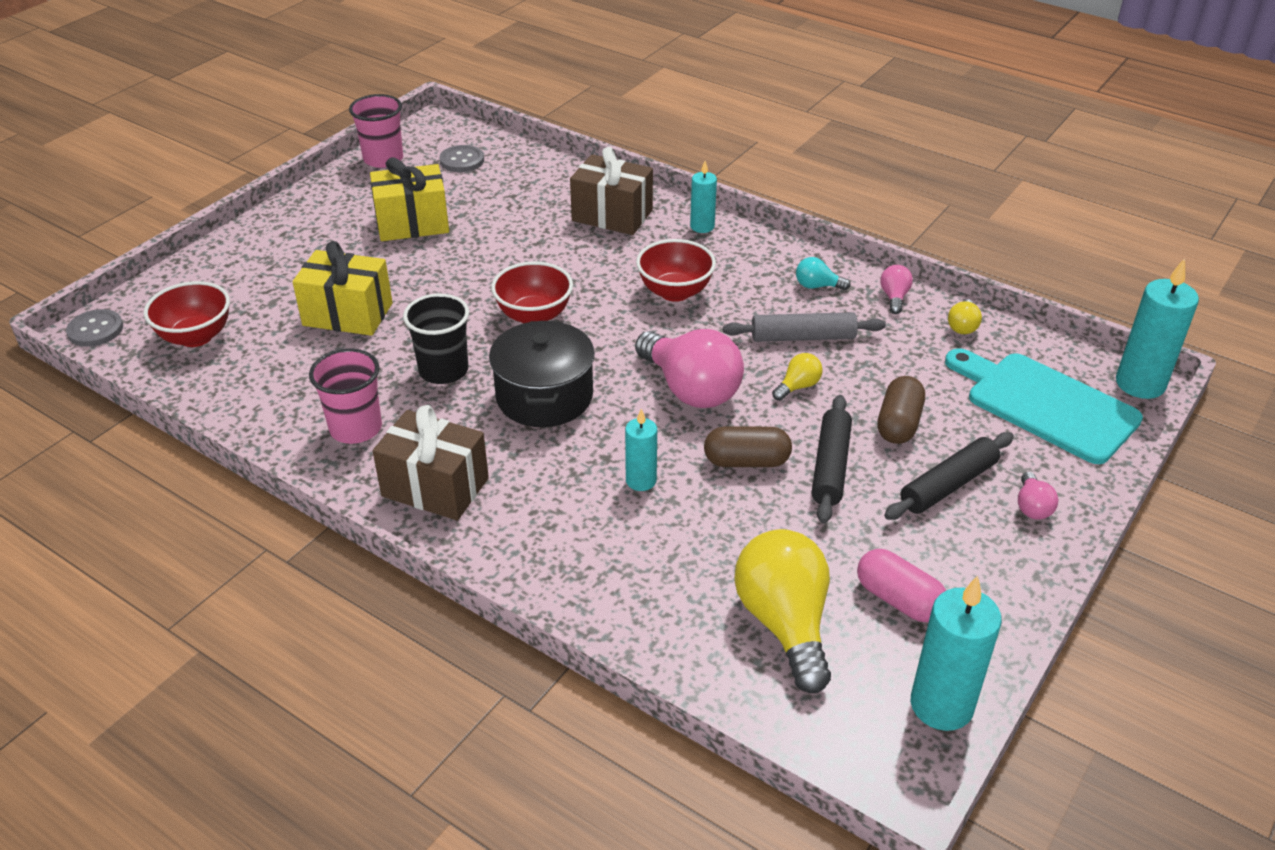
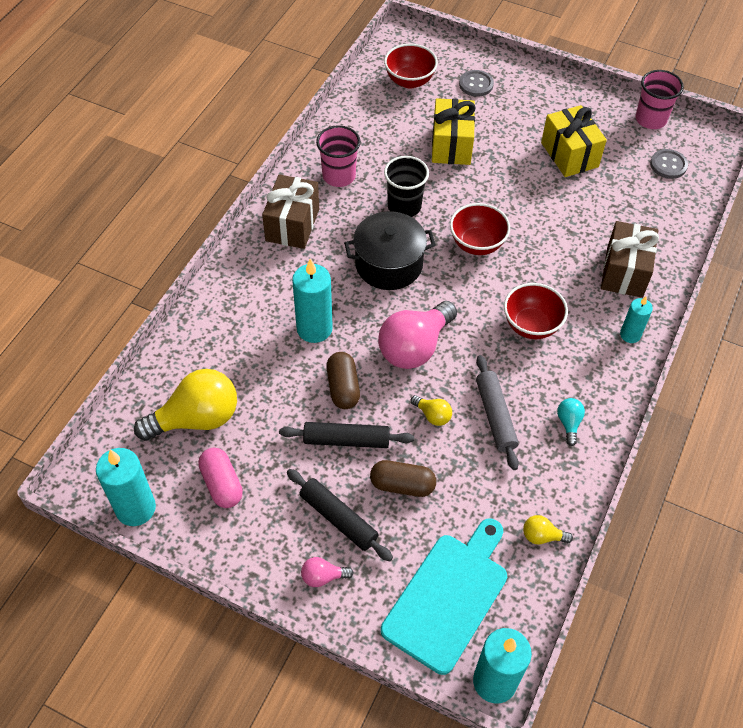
camera: 80 degrees right, 15 degrees up
(95, 330) = (405, 36): grey button -> grey button (476, 84)
(641, 480) = (314, 328): turquoise candle -> turquoise candle, size x1.71
(894, 297) = (569, 482): pink light bulb -> none
(898, 599) = (222, 484): pink capsule -> pink capsule turned 60 degrees counterclockwise

